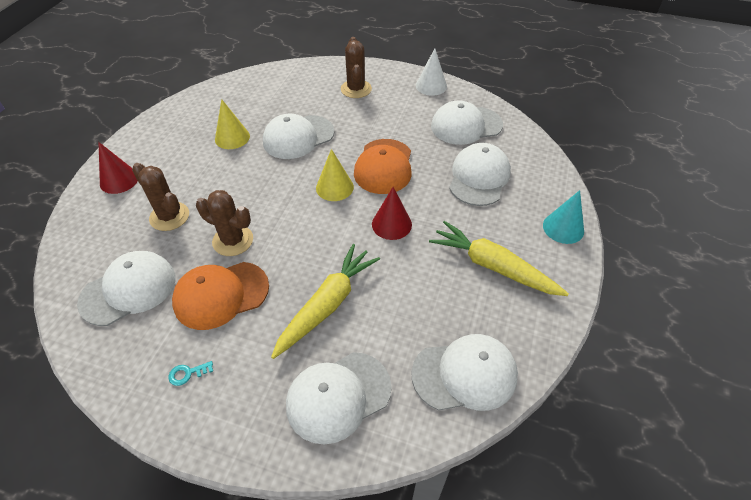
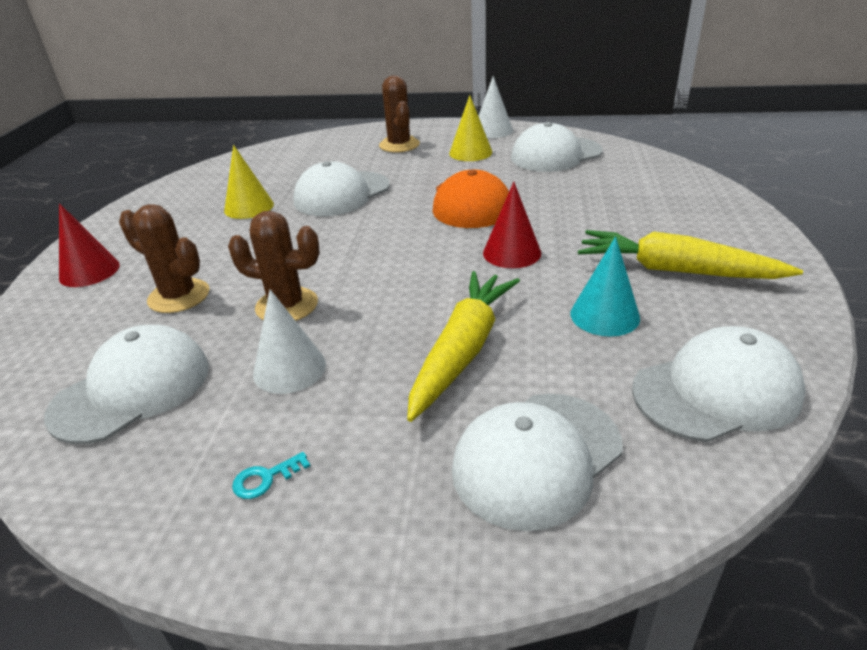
camera: 10 degrees left, 15 degrees down
(221, 295) = (289, 369): orange cap -> white cone
(334, 187) = (414, 231): yellow cone -> yellow cone (470, 152)
(479, 177) = (601, 194): white cap -> none
(563, 228) = (740, 221): turquoise cone -> turquoise cone (604, 315)

